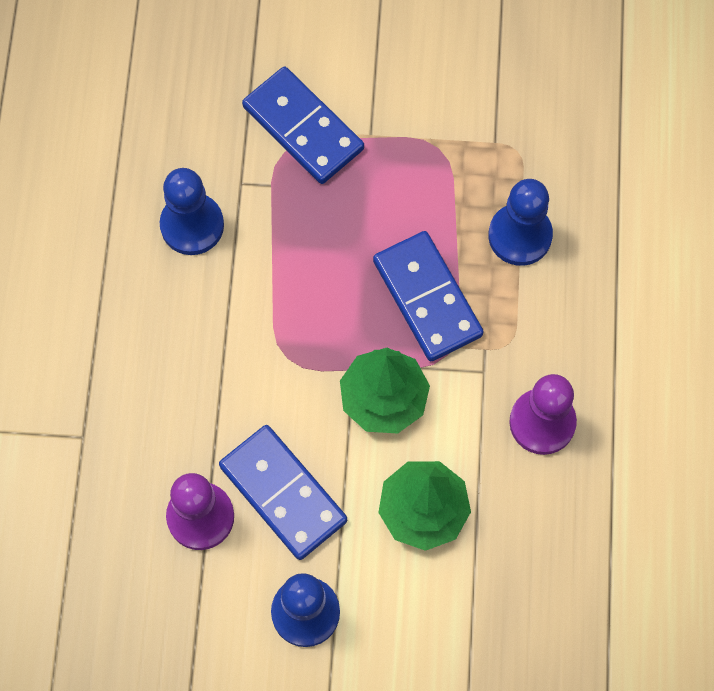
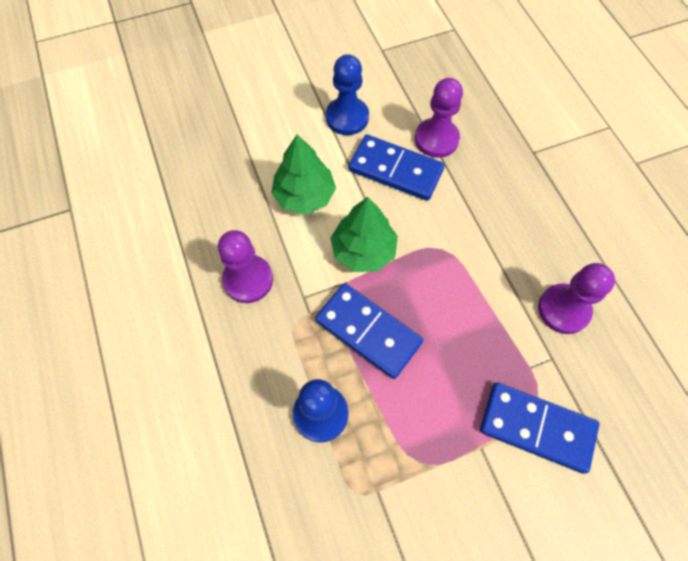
camera: 155 degrees right, 5 degrees down
(192, 225) = (563, 309): blue pawn -> purple pawn

